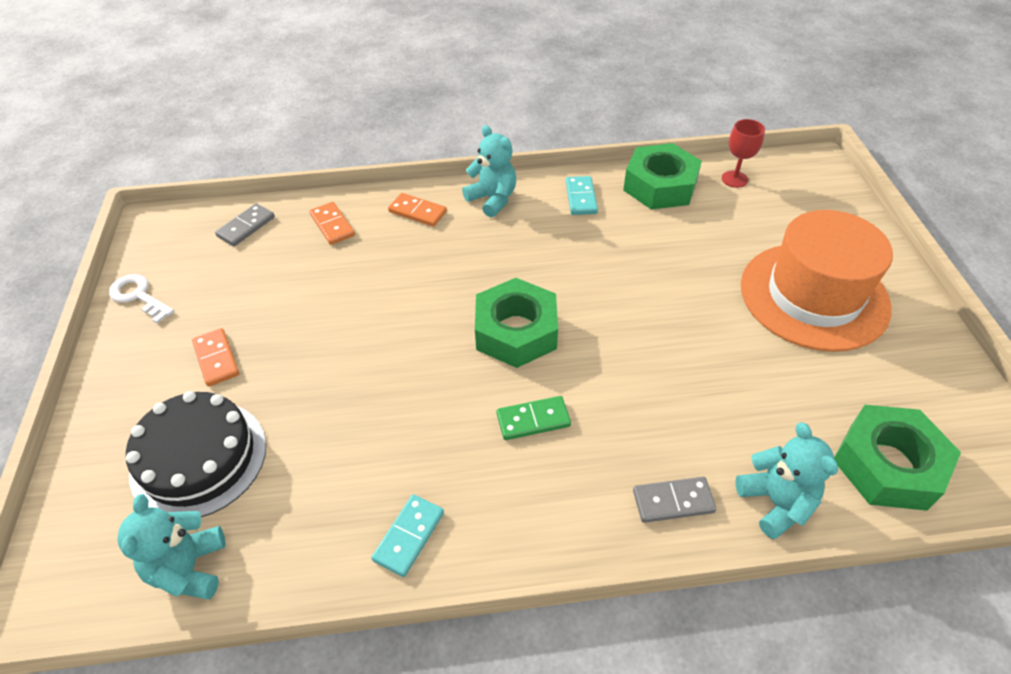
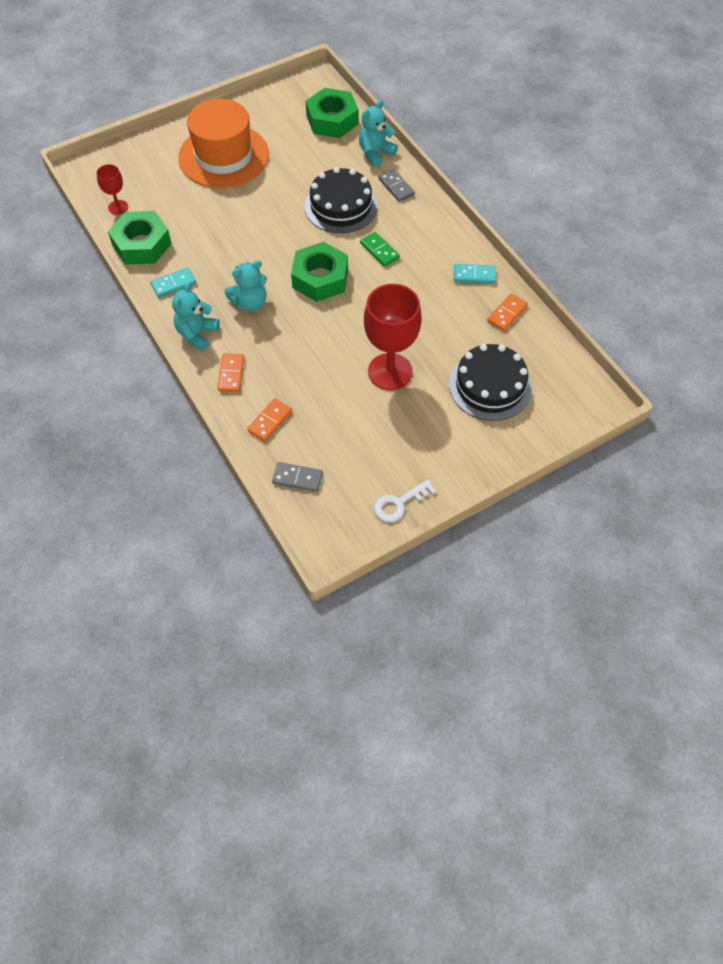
camera: 115 degrees left, 10 degrees up
(138, 296) = (399, 503): white key -> white key turned 45 degrees clockwise
(189, 568) = (544, 353): turquoise teddy bear -> turquoise teddy bear (250, 303)
(216, 359) = (423, 420): orange domino -> orange domino (507, 313)
(312, 352) = (390, 371): none -> red goblet
(653, 403) = (341, 206): none -> black cake

